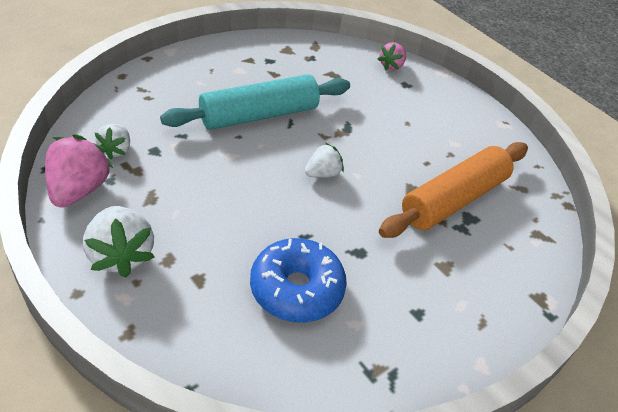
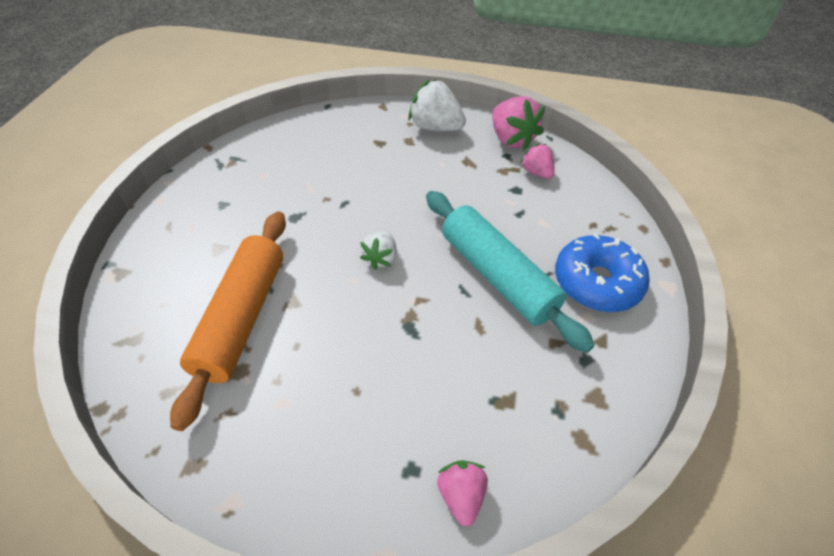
camera: 145 degrees right, 5 degrees up
(116, 150) = (536, 172): white strawberry -> pink strawberry
(259, 115) = (497, 276): turquoise rolling pin -> turquoise rolling pin turned 60 degrees counterclockwise
(296, 289) = (317, 170): blue donut -> blue donut (596, 282)

